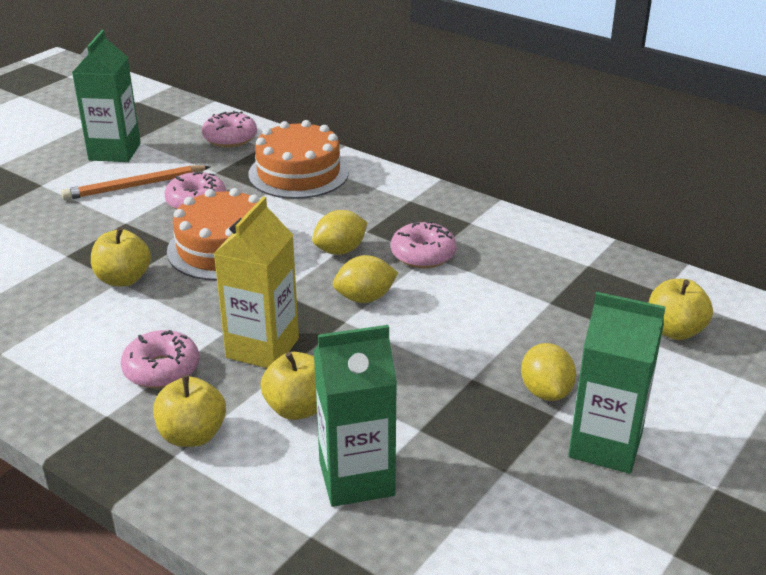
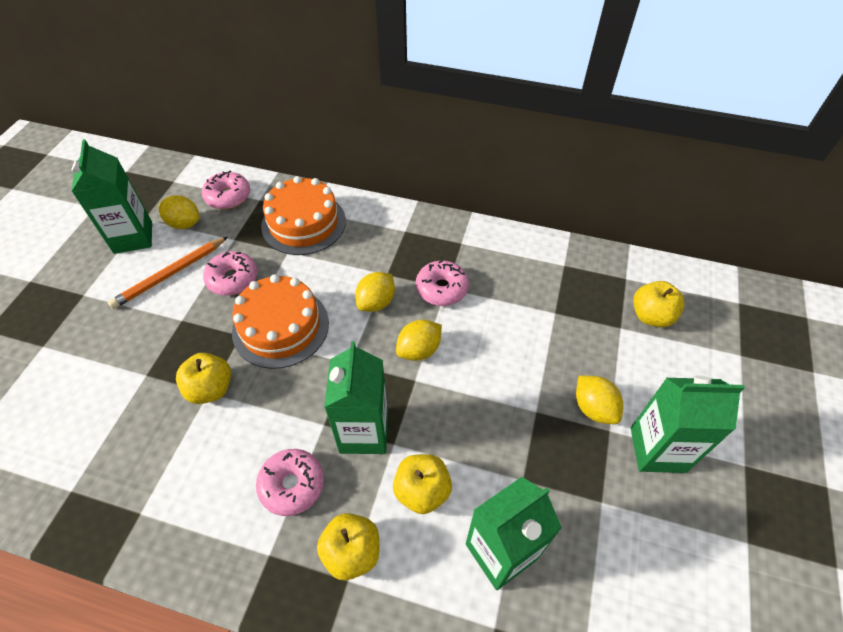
camera: 20 degrees left, 20 degrees up
(172, 151) = (184, 224): none -> yellow lemon
(262, 348) = (364, 432): yellow carton -> green carton

